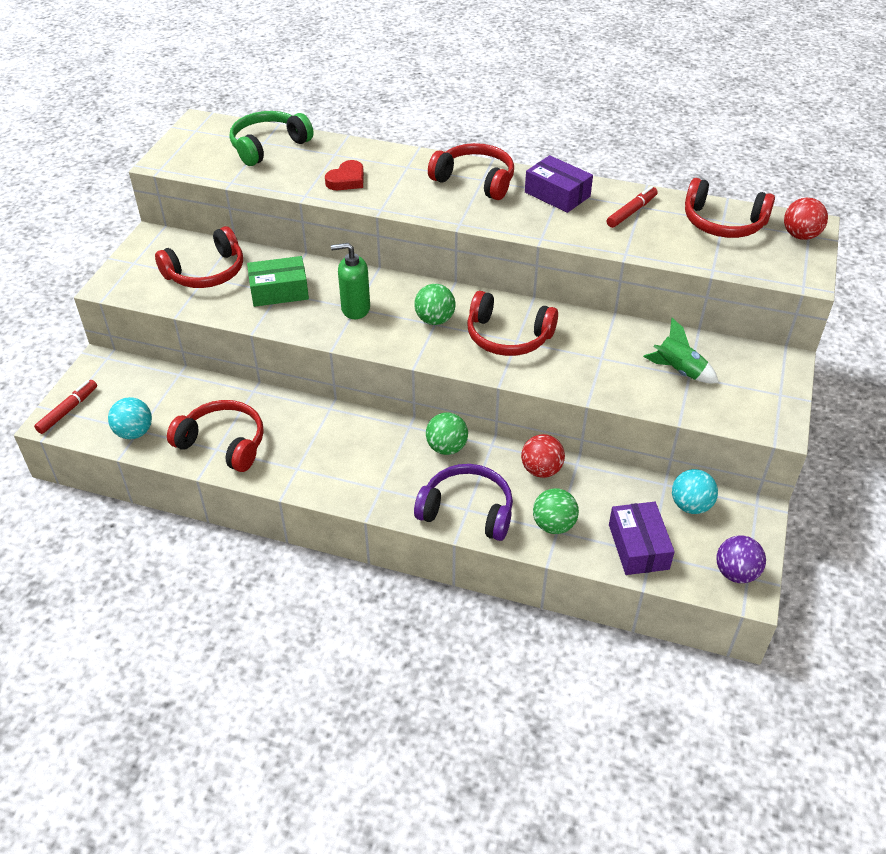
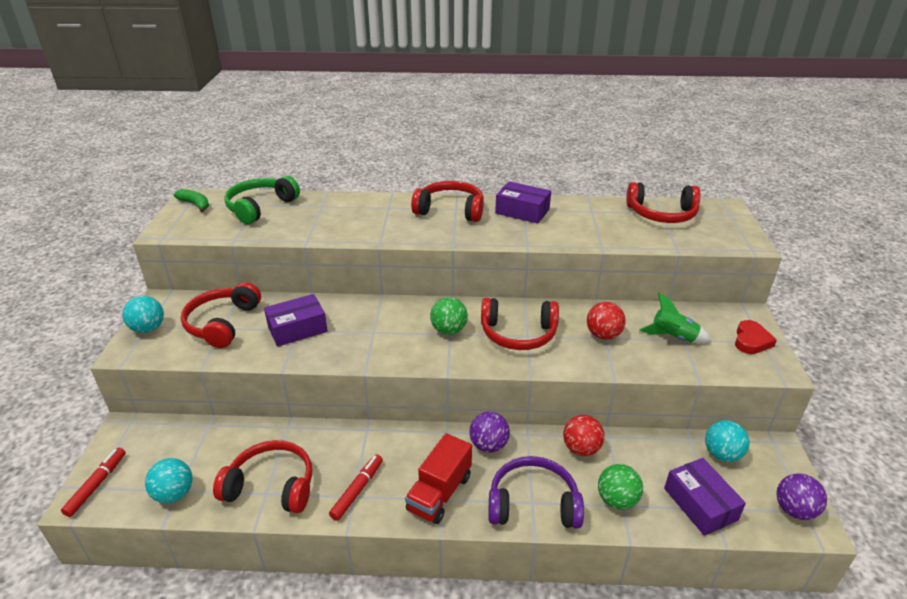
camera: 15 degrees left, 10 degrees down
(134, 265) = (148, 328): none -> turquoise ball
(201, 132) = (195, 204): none -> green banana
(206, 272) = (222, 323): red headphones -> red headphones turned 150 degrees clockwise
(279, 291) = (297, 329): green box -> purple box
(347, 180) = (340, 224): red heart -> red heart (751, 341)
(355, 309) = (373, 333): green soap dispenser -> none
(380, 482) = (439, 493): none -> red truck
(446, 448) = (488, 445): green ball -> purple ball
(631, 212) = (587, 216): red marker -> red marker (357, 490)
(800, 235) = (724, 215): red ball -> red ball (603, 335)

